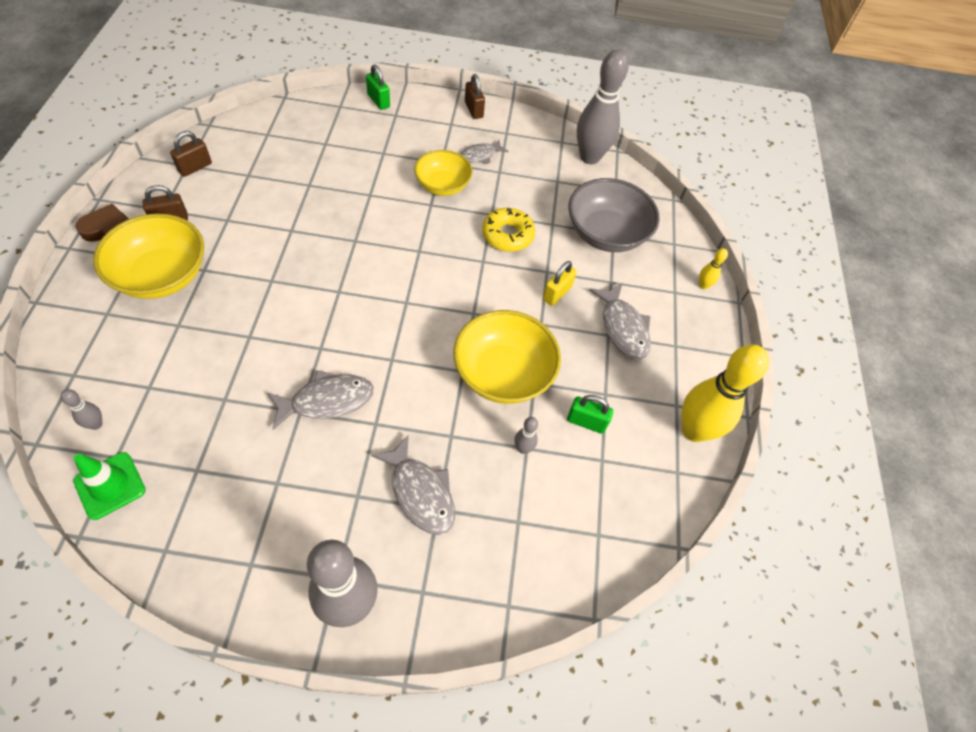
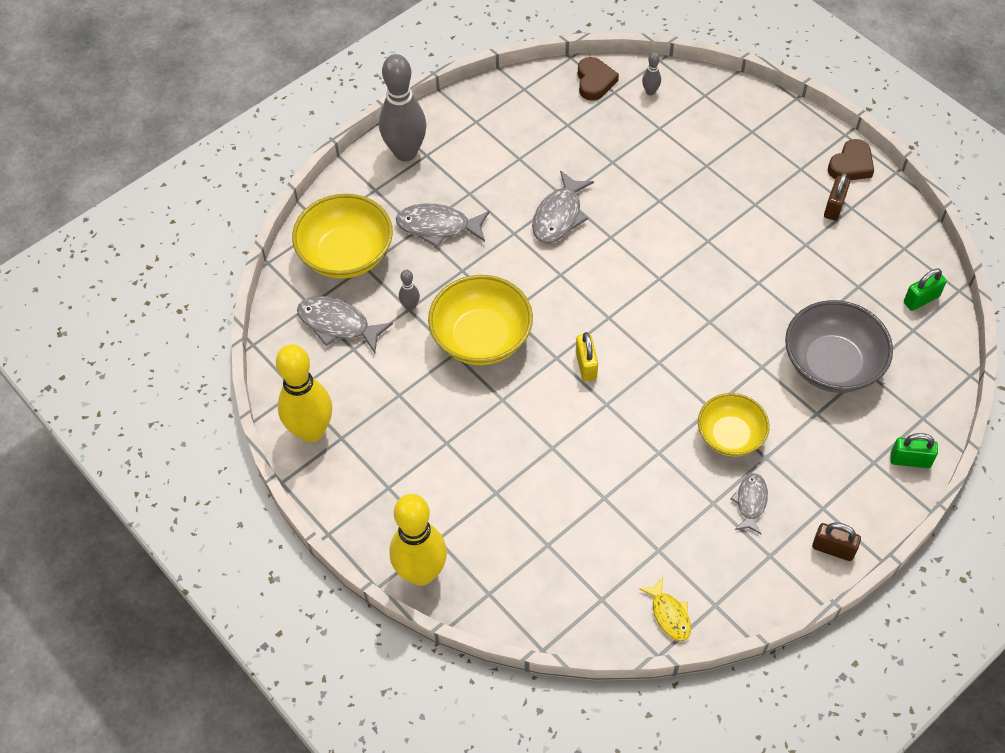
camera: 140 degrees right, 0 degrees up
(110, 485) = (594, 82): green traffic cone -> brown heart
(162, 275) = (768, 176): yellow bowl -> yellow bowl (346, 254)
(195, 167) = (896, 252): brown padlock -> none
(507, 235) = (621, 446): yellow donut -> none
(557, 293) = (521, 436): yellow padlock -> yellow padlock (586, 365)
(586, 422) = (390, 362): green padlock -> green padlock (921, 299)
(589, 157) = (669, 615): grey bowling pin -> yellow fish
(606, 234) = (553, 537): grey bowl -> grey bowl (832, 364)
(622, 328) = (442, 460): grey fish -> grey fish (338, 324)
(703, 285) = (421, 573): yellow bowling pin -> yellow bowling pin, size x2.40

